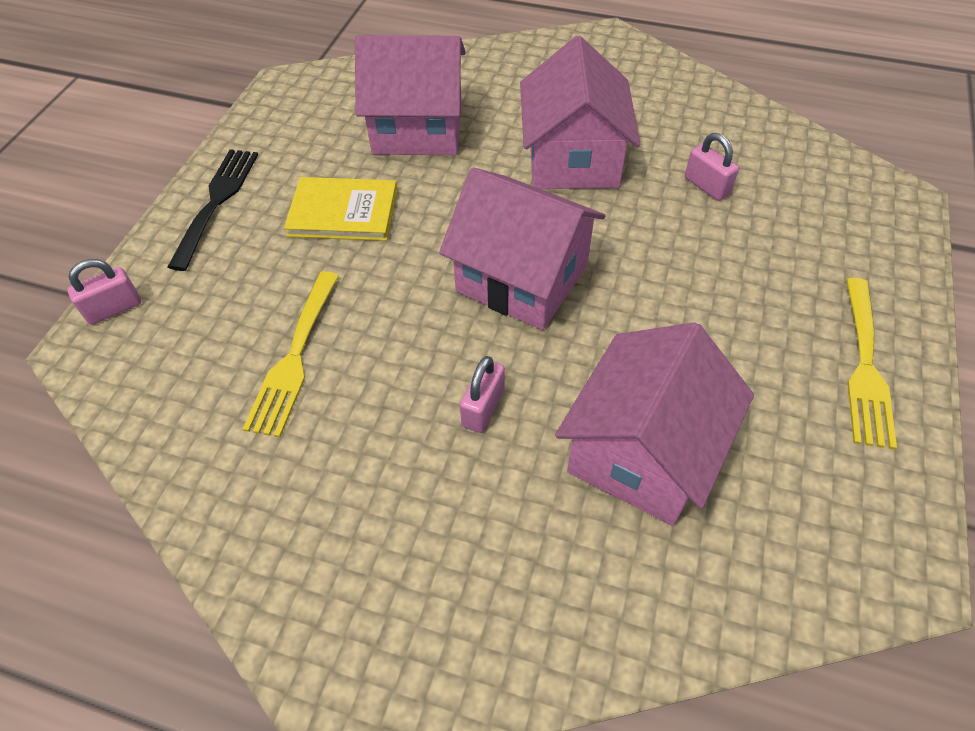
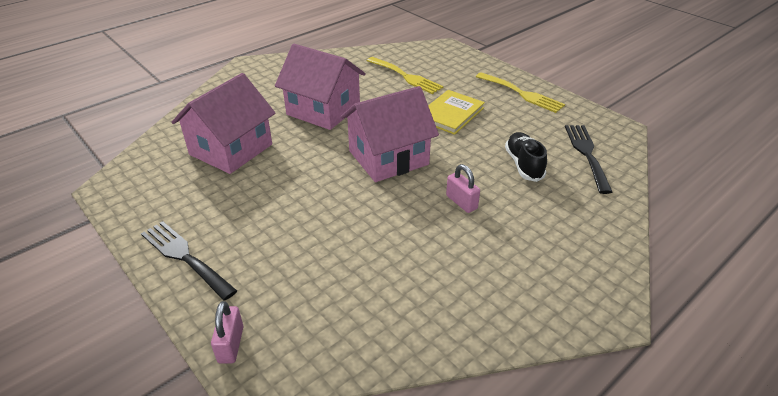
camera: 60 degrees left, 15 degrees down
(294, 358) = (365, 262): yellow fork -> yellow fork (406, 76)
(343, 212) = (266, 202): yellow book -> yellow book (450, 114)
(643, 452) = (523, 165): pink house -> black shoe
(706, 186) = (386, 84): pink padlock -> none
(759, 540) = (586, 154): none -> black fork

